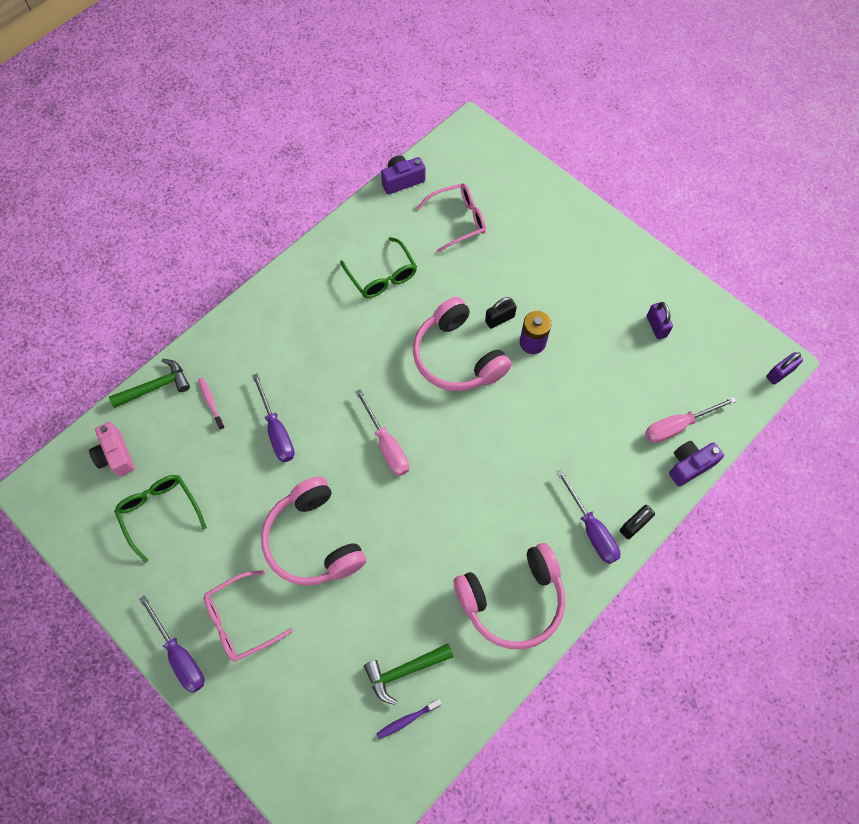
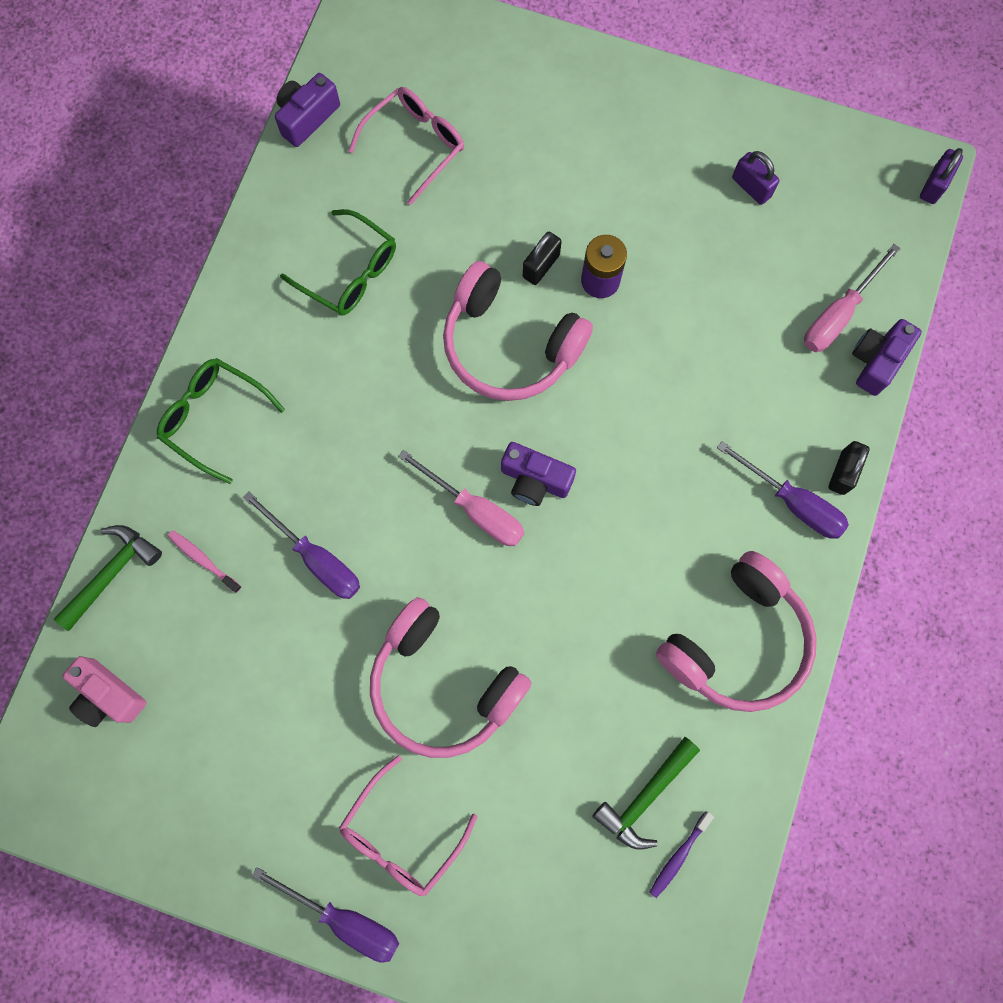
camera: 25 degrees left, 10 degrees up
(160, 513) = (214, 745): green glasses -> green glasses (214, 418)
(432, 443) = (535, 480): none -> purple camera

